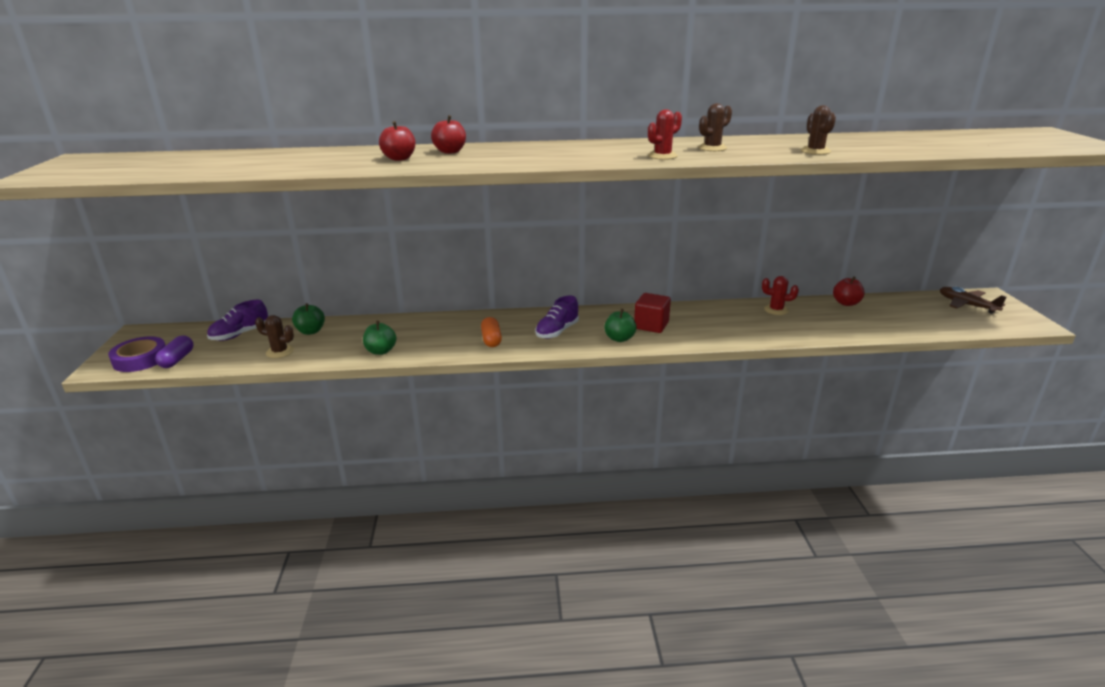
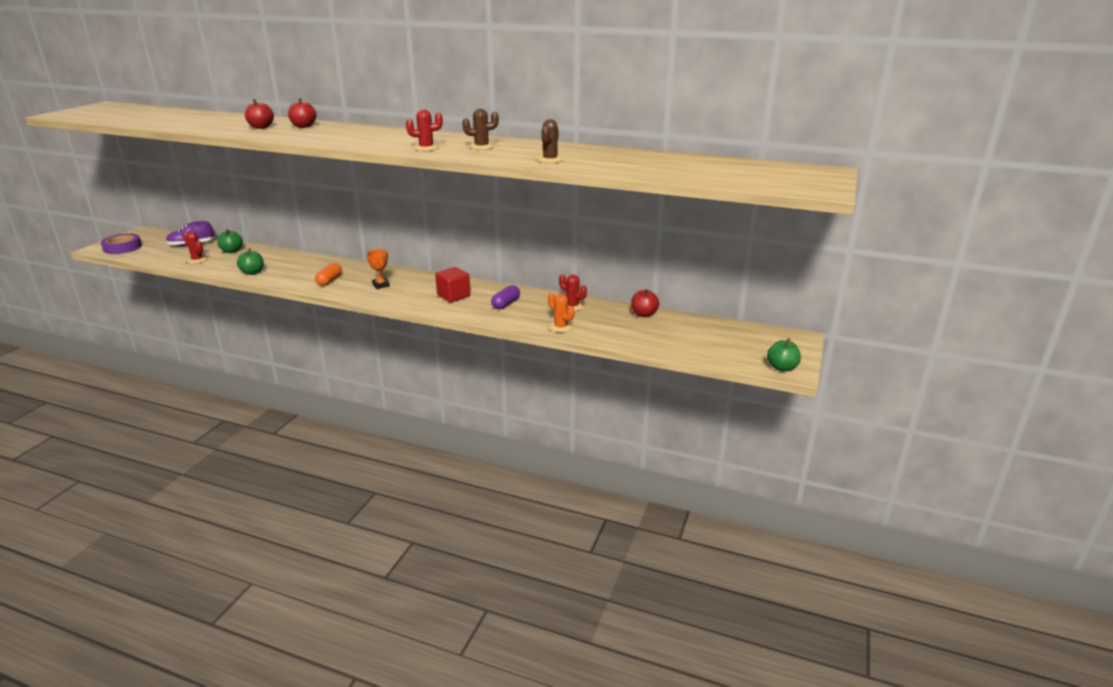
camera: 25 degrees right, 0 degrees up
(177, 359) = (139, 252): purple capsule -> purple capsule (506, 304)
(280, 352) = (197, 260): brown cactus -> red cactus
(557, 331) = (381, 285): purple shoe -> orange trophy
(619, 338) = (415, 299): green apple -> green apple (782, 368)
(801, 332) = (560, 327): none -> orange cactus
(966, 305) = (756, 340): brown plane -> none

